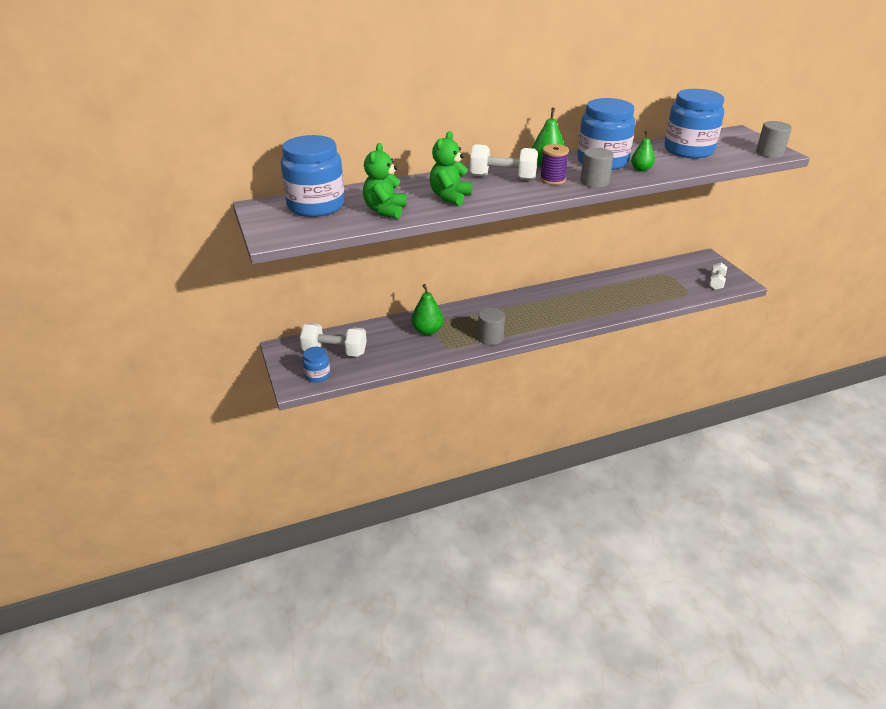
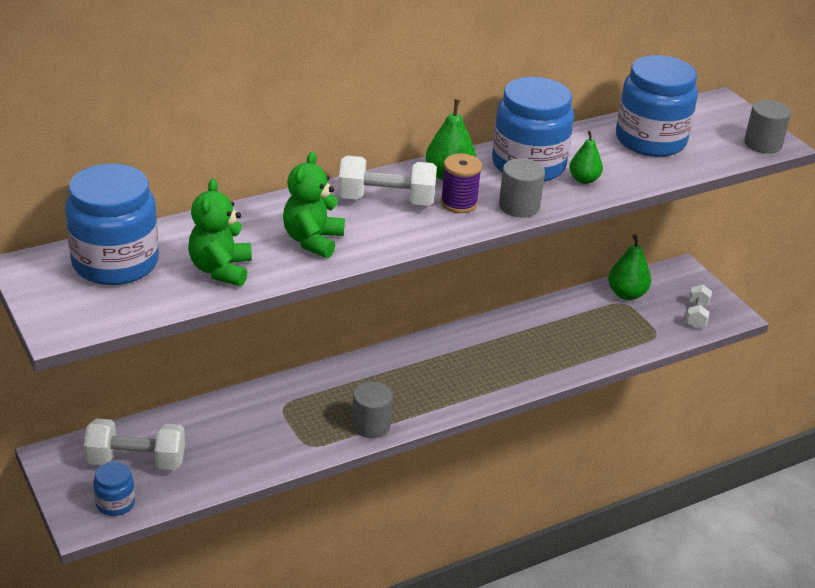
camera: 10 degrees left, 0 degrees up
(427, 331) = (275, 417): green pear -> green pear (626, 294)

